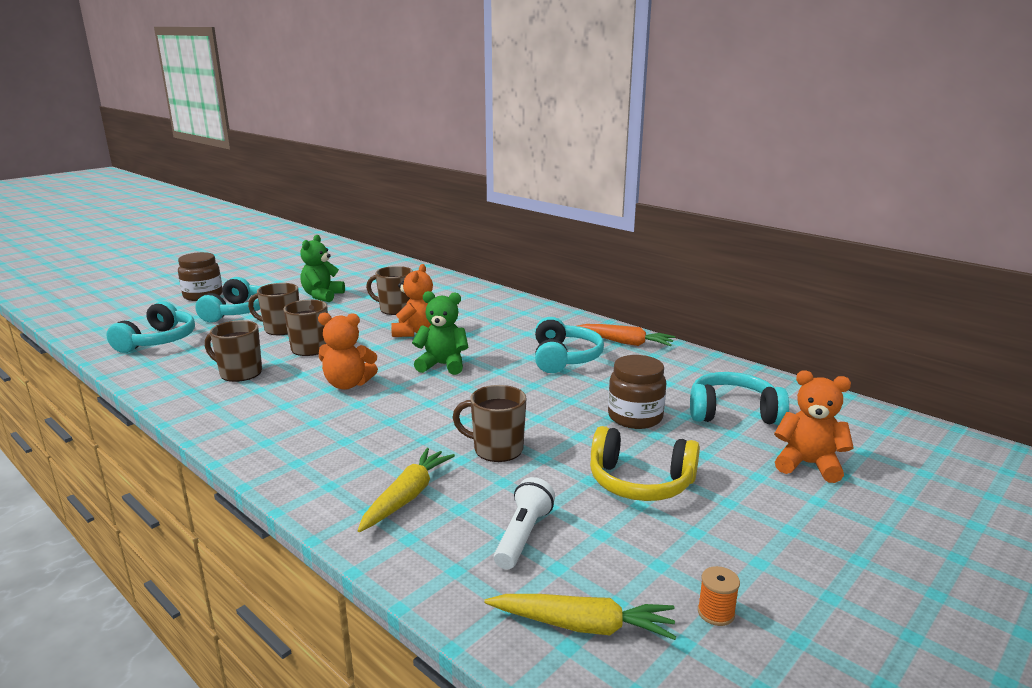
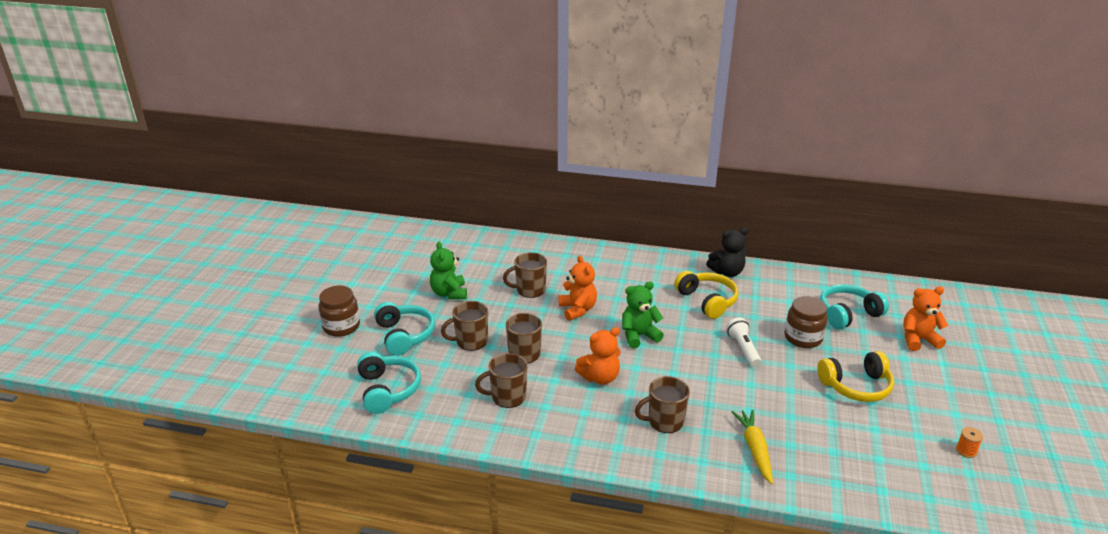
camera: 30 degrees left, 10 degrees up
(496, 449) = (759, 394): brown mug -> brown mug (664, 421)
(523, 535) = (841, 447): white flashlight -> white flashlight (743, 349)
(564, 358) = (707, 301): turquoise headphones -> yellow headphones
(583, 626) = (924, 485): yellow carrot -> none
(625, 342) = (727, 272): orange carrot -> black teddy bear

